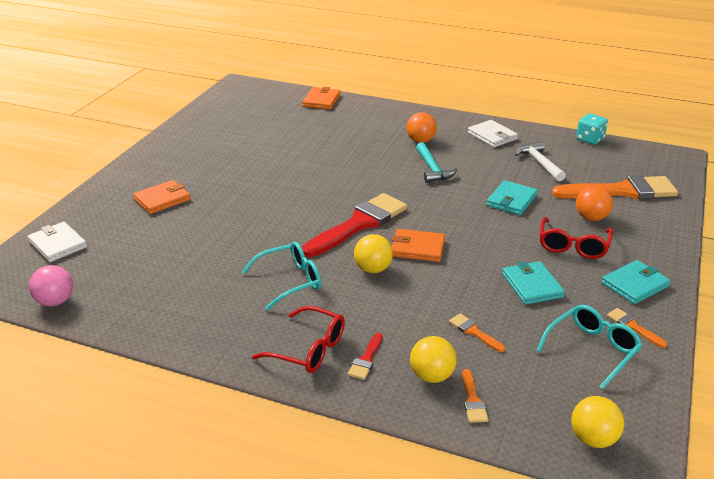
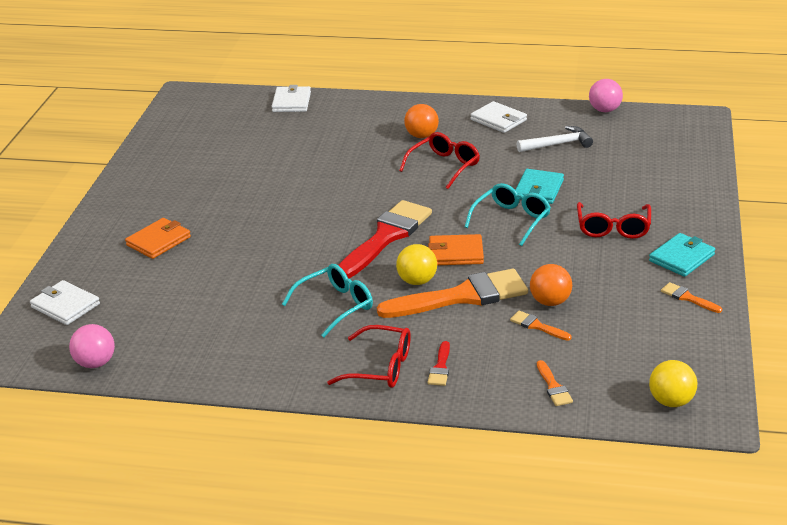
camera: 10 degrees left, 0 degrees up
(321, 100) = (291, 102): orange wallet -> white wallet
(431, 376) = (508, 372): yellow ball -> none
(432, 169) = (444, 166): turquoise hammer -> red glasses
(532, 285) = (582, 273): turquoise wallet -> none
(539, 163) = (557, 144): white hammer -> white hammer turned 105 degrees clockwise
(589, 139) = (604, 110): turquoise dice -> pink ball
(591, 218) = (625, 196): orange ball -> orange ball (550, 302)
(592, 350) = (654, 325): turquoise glasses -> turquoise glasses (511, 220)
(622, 191) = (650, 163): orange brush -> orange brush (462, 296)

